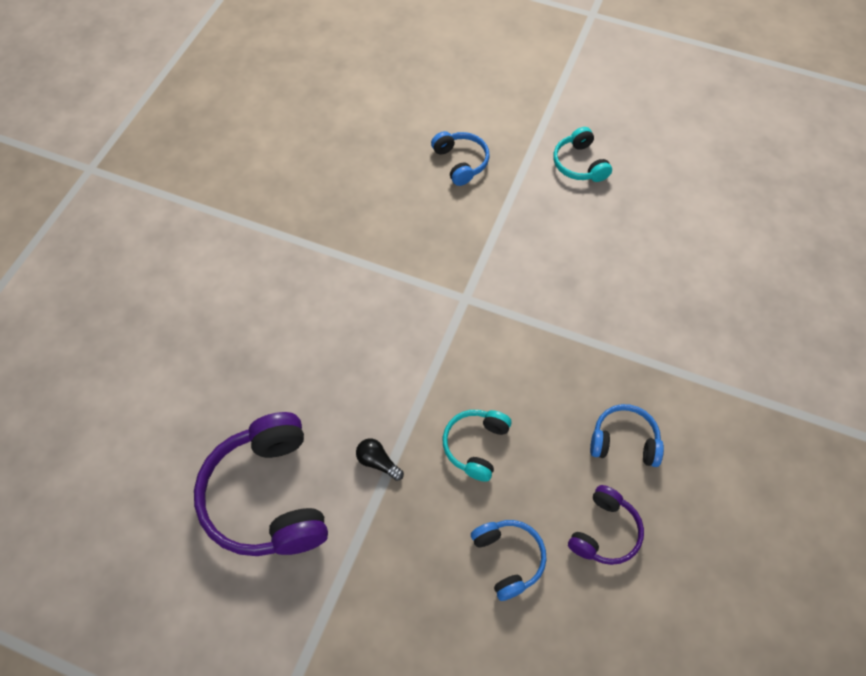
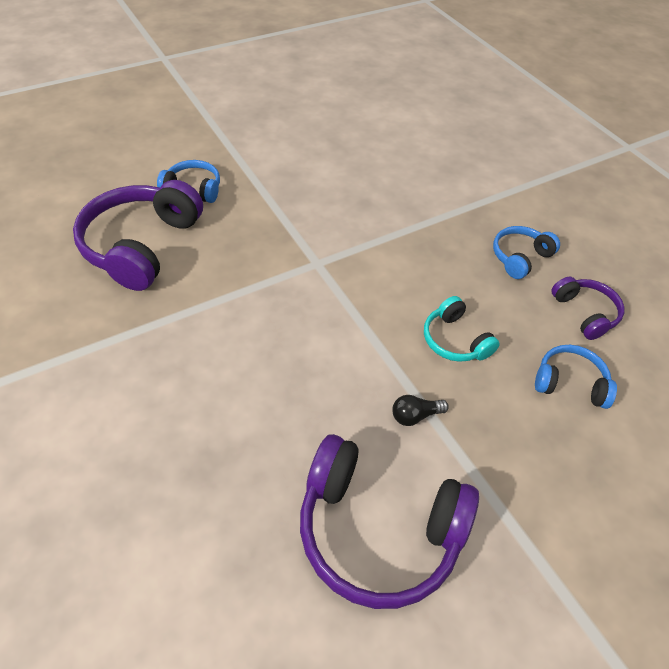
camera: 55 degrees left, 10 degrees down
(374, 181) = (141, 245): none -> purple headphones
(579, 164) = (275, 138): turquoise headphones -> none

